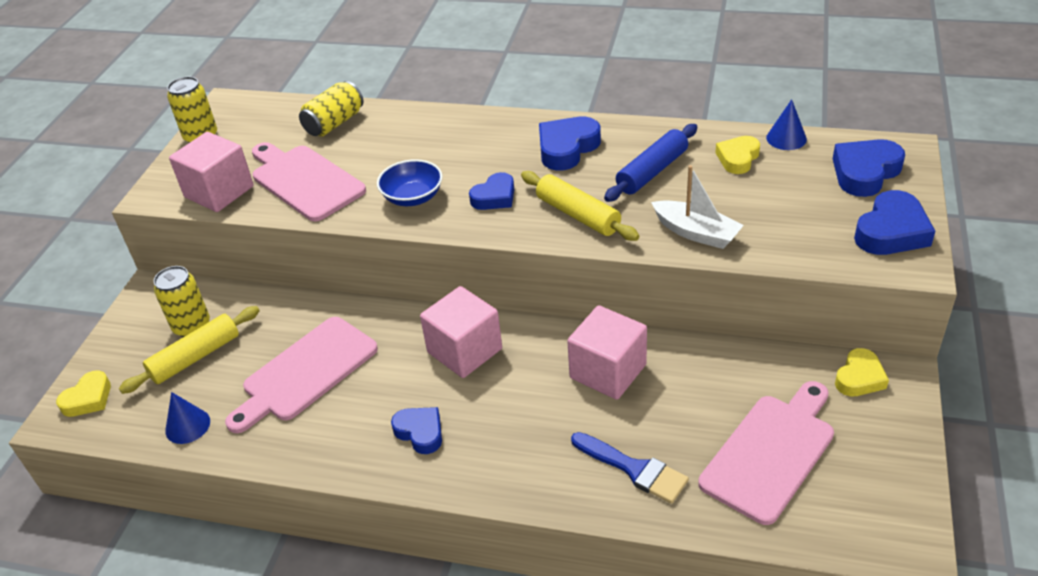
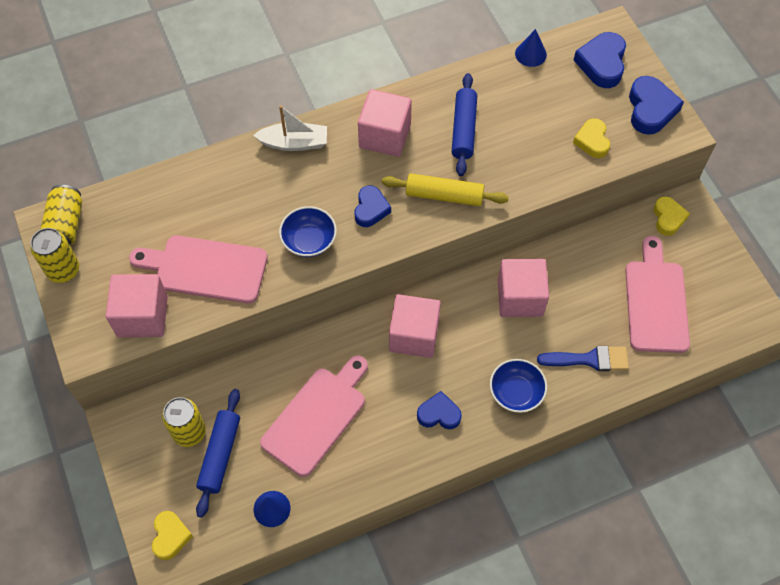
camera: 40 degrees left, 20 degrees up
(195, 357) = (220, 455): yellow rolling pin -> blue rolling pin
(306, 372) = (317, 417): pink cutting board -> pink cutting board turned 150 degrees counterclockwise
(334, 123) = (172, 198): yellow can -> yellow can (66, 225)
(520, 456) = (516, 392): none -> blue bowl
(567, 148) = (385, 136): blue heart -> pink cube
(696, 233) = (534, 171): white boat -> white boat (294, 143)
(738, 158) = (512, 89): yellow heart -> yellow heart (592, 141)

